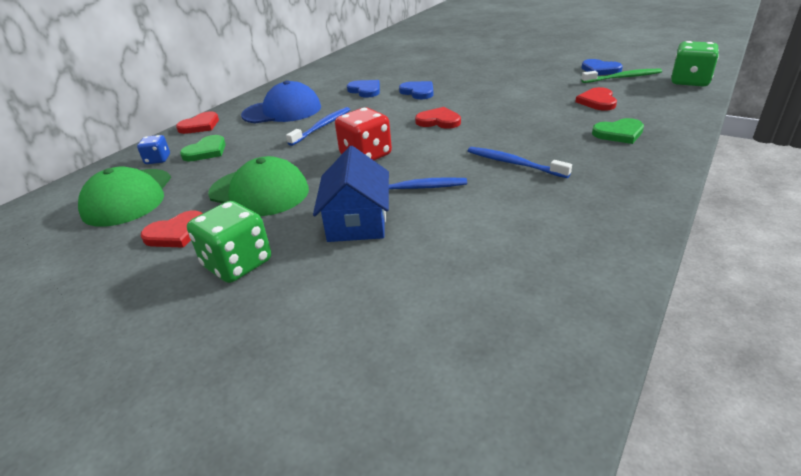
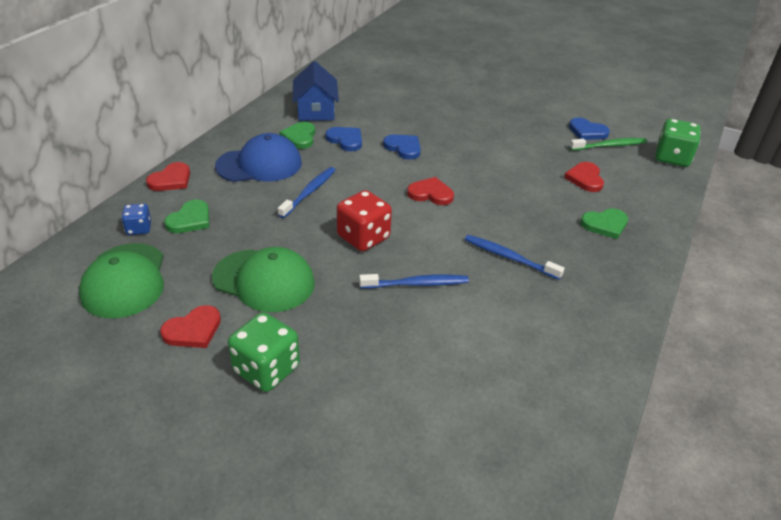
camera: 10 degrees left, 5 degrees up
(324, 91) = (300, 137): none -> green heart
(357, 221) = (370, 322): blue house -> blue house (316, 110)

